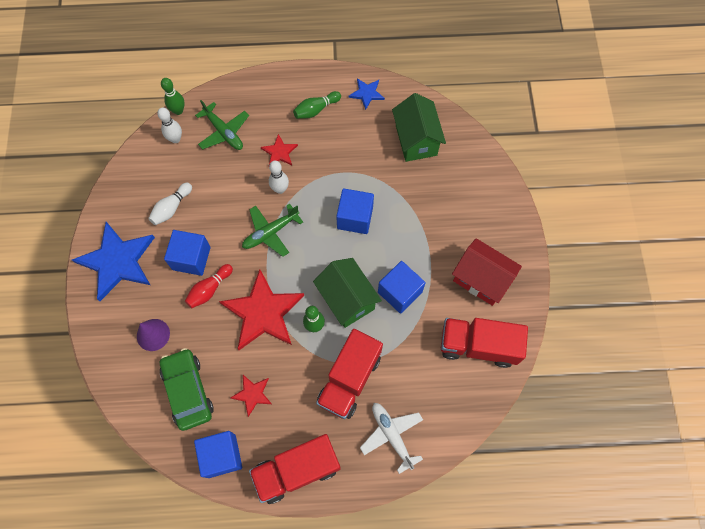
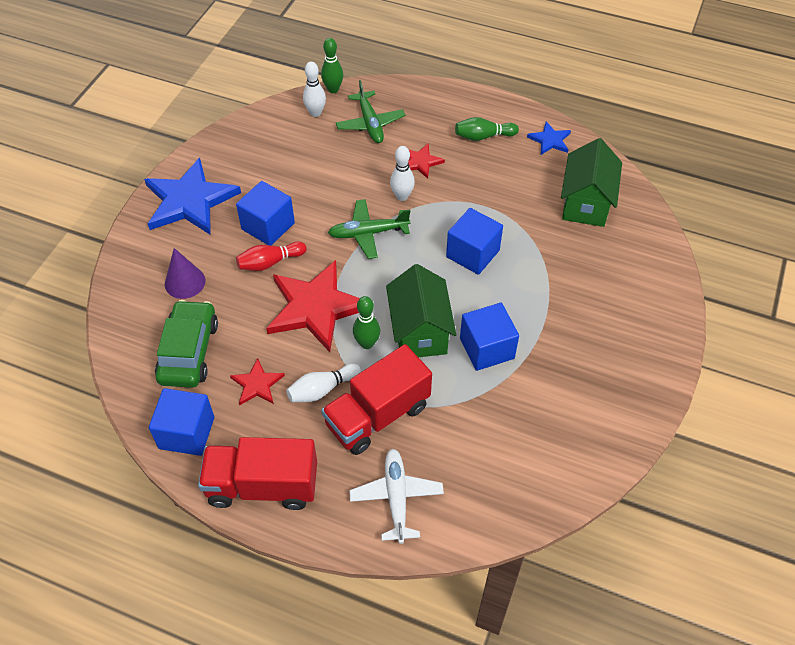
camera: 25 degrees right, 15 degrees down
(171, 208) = (274, 173): white bowling pin -> white bowling pin (322, 389)
(478, 345) = (556, 444): red truck -> none
(481, 279) = (596, 374): red house -> none

